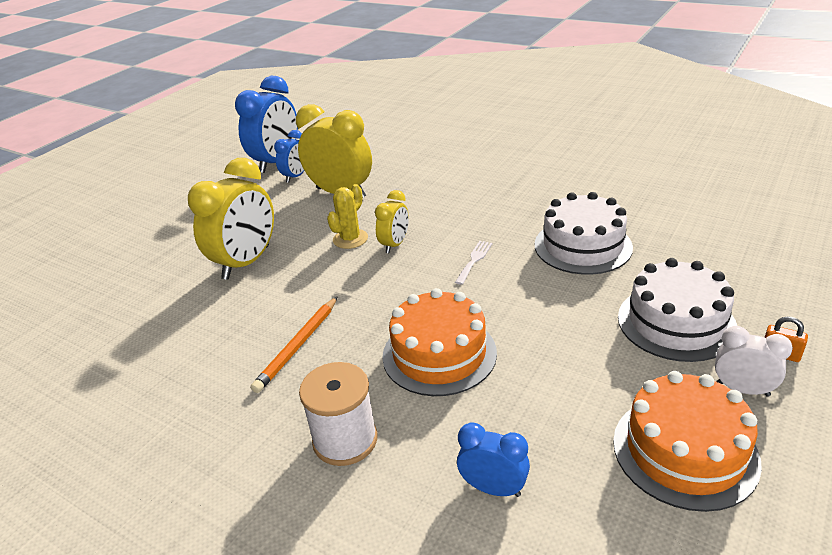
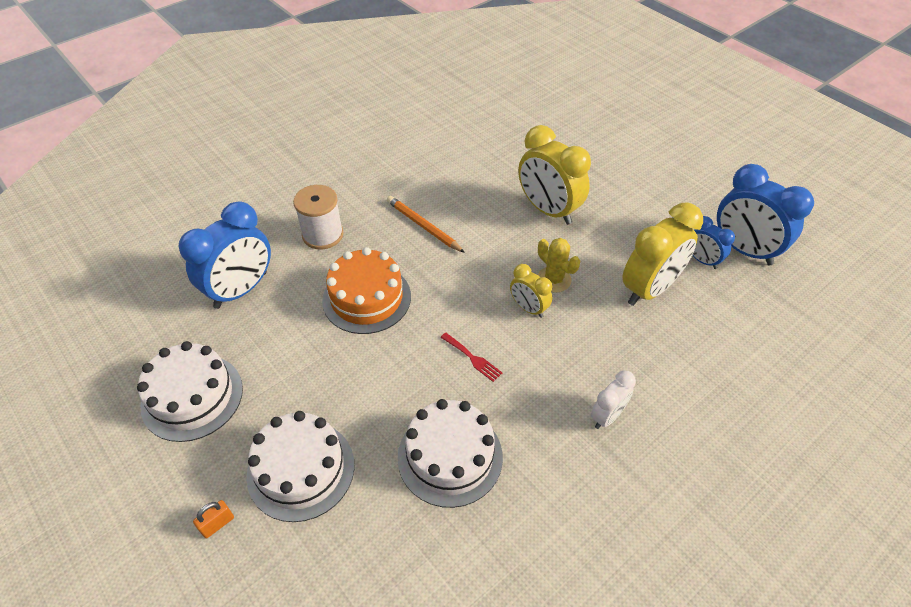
camera: 105 degrees right, 15 degrees up
(474, 260) = (472, 358): white fork -> red fork
(493, 488) = (241, 290): blue clock -> blue clock, size x1.88
(685, 451) = (192, 397): orange cake -> white cake
(742, 389) = (208, 468): white clock -> white clock (607, 416)

